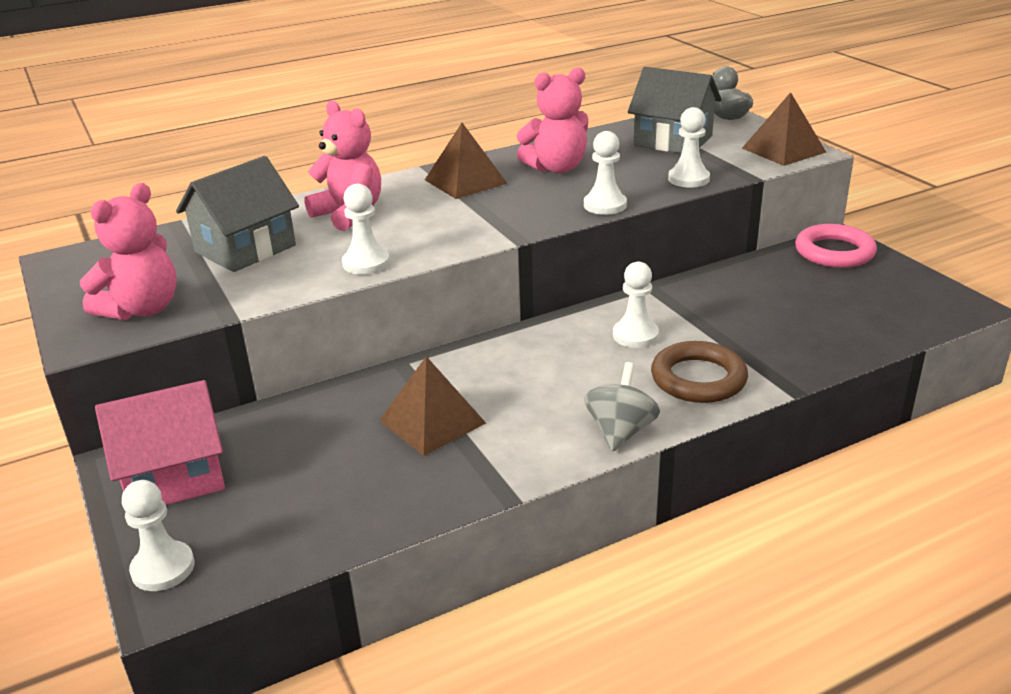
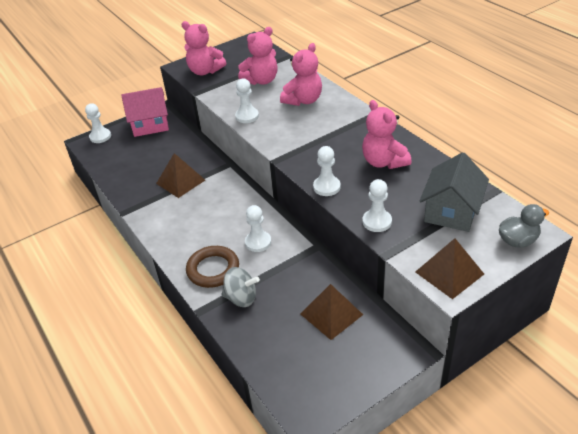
camera: 85 degrees right, 10 degrees up
(174, 477) = (150, 125): pink house -> pink house turned 75 degrees counterclockwise
(245, 249) = (261, 80): grey house -> pink teddy bear
(465, 181) = (354, 130): brown pyramid -> brown pyramid (331, 314)
(620, 431) = (167, 242): grey spinning top -> grey spinning top (241, 298)
(834, 252) = (386, 344): pink ring -> none

